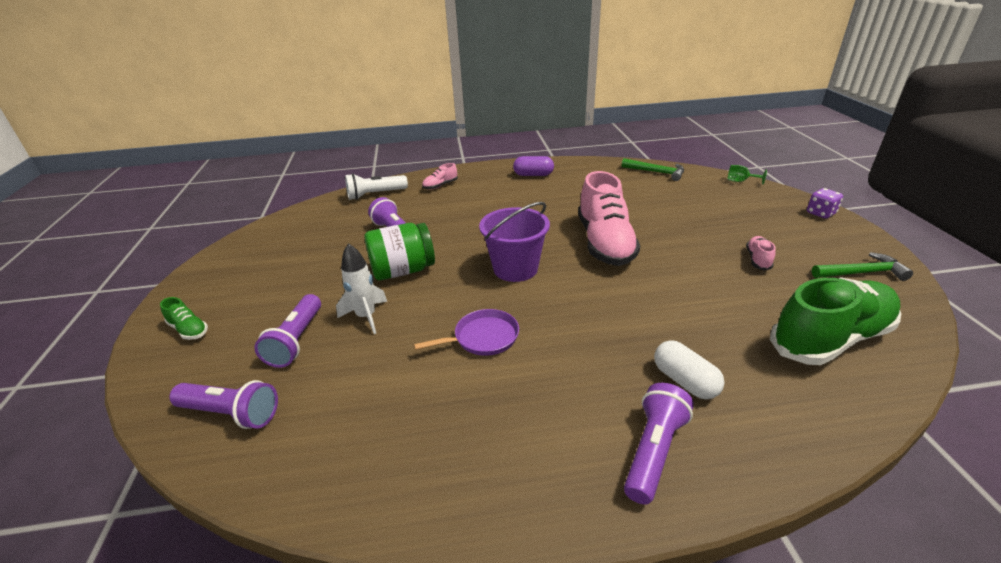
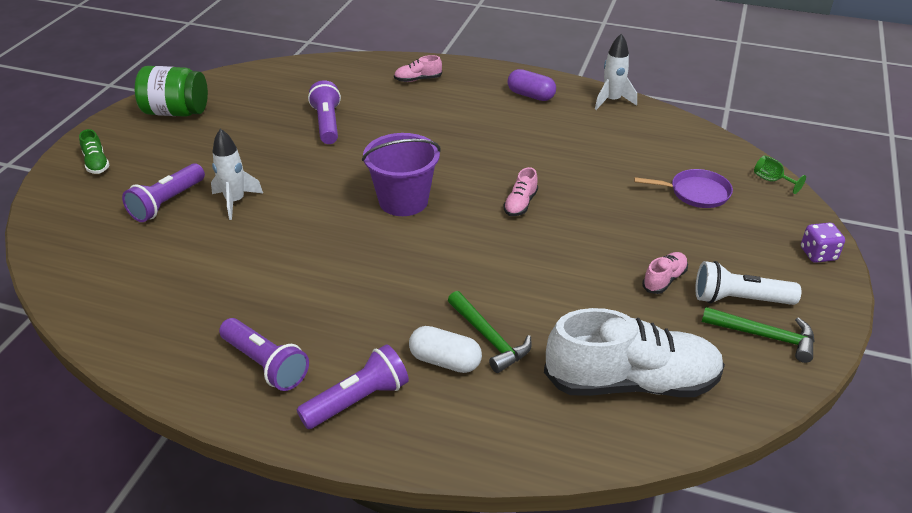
camera: 25 degrees right, 5 degrees up
(231, 413) = (84, 245): purple flashlight -> purple flashlight (266, 364)
(375, 195) = (344, 71): white flashlight -> white flashlight (739, 299)
(403, 271) = (300, 167): green jar -> green jar (176, 112)
(483, 337) = (313, 256): purple pan -> purple pan (696, 193)
(590, 164) = (612, 101): none -> white rocket
(605, 243) = (520, 204): pink shoe -> pink shoe, size x0.43
(656, 172) = (680, 136): green hammer -> green hammer (489, 338)
(685, 381) = (445, 361): white capsule -> white capsule turned 60 degrees counterclockwise
(830, 339) = (631, 382): green shoe -> white shoe

